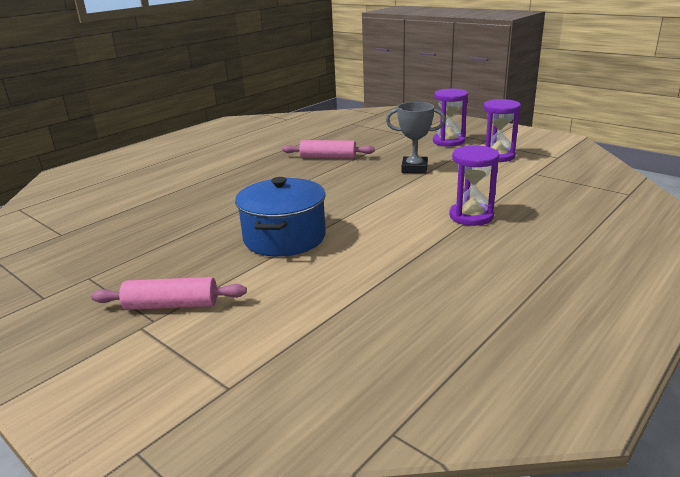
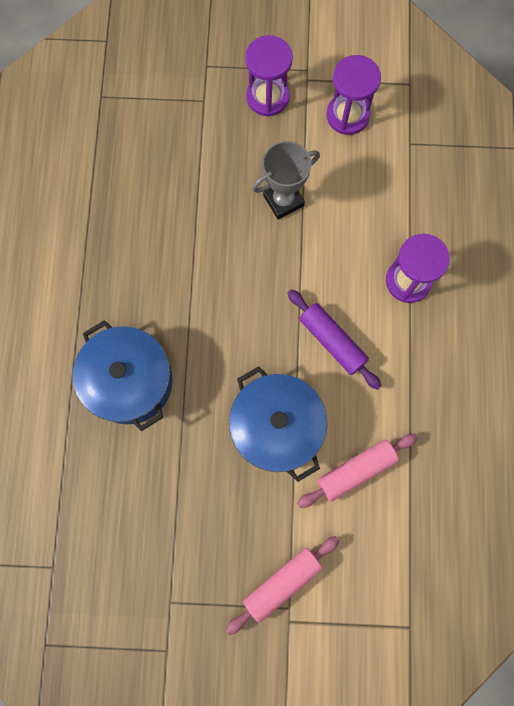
camera: 40 degrees left, 50 degrees up
(225, 193) = (130, 382): none -> blue pot
(328, 157) = (163, 224): pink rolling pin -> pink rolling pin (356, 471)
(377, 220) = (332, 341): none -> purple rolling pin

